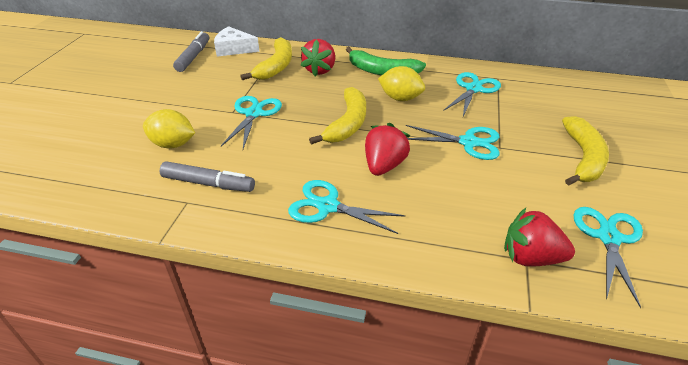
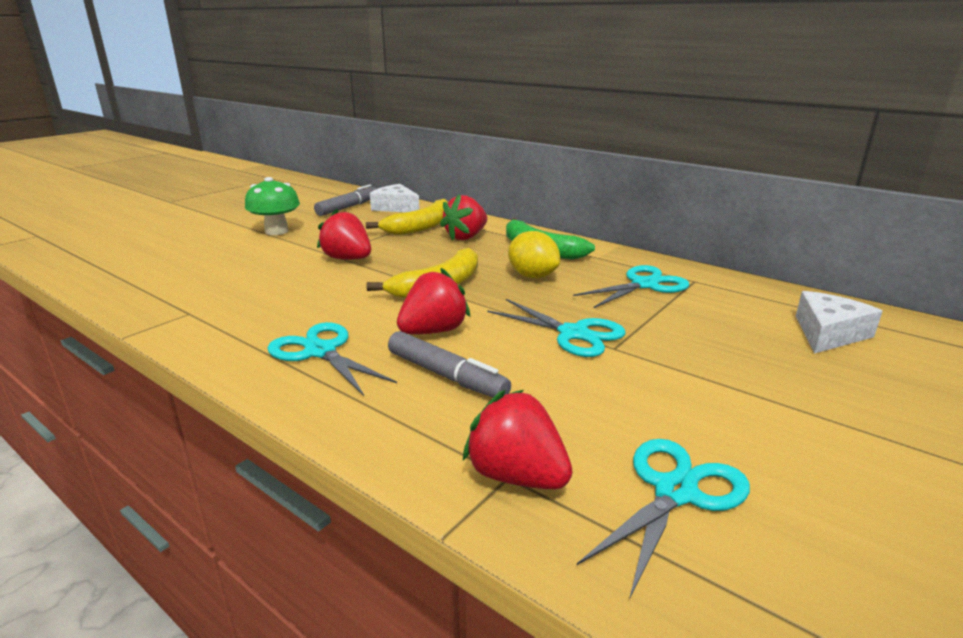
camera: 25 degrees right, 15 degrees down
(161, 97) = (276, 231): none -> green mushroom
(173, 144) = (238, 267): yellow lemon -> none
(208, 183) = (228, 303): grey marker -> grey marker (446, 376)
(254, 114) = (348, 259): turquoise scissors -> red strawberry
(583, 158) = (737, 388): yellow banana -> none
(595, 103) = (828, 333): none -> white cheese

